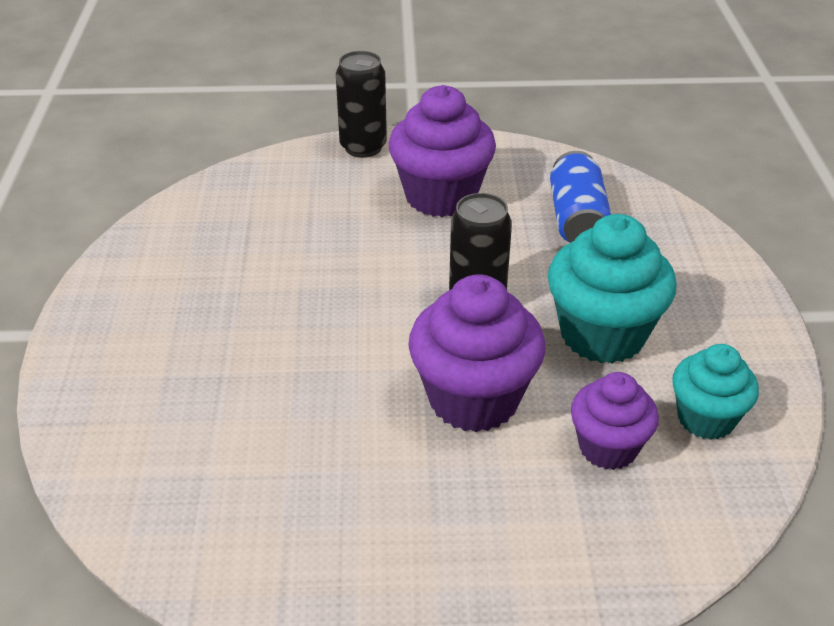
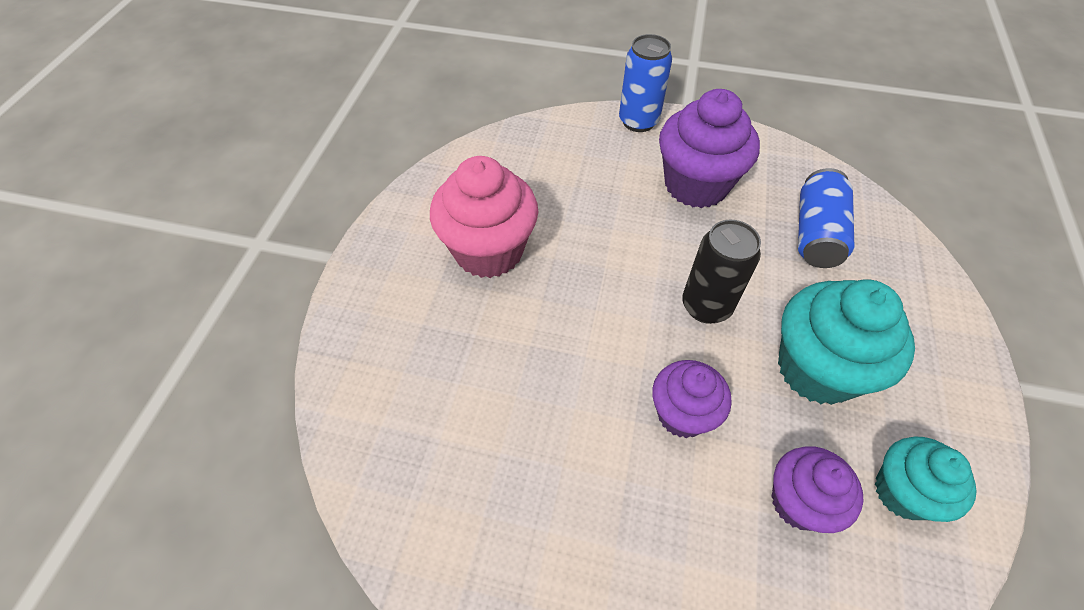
camera: 15 degrees right, 15 degrees up
(223, 294) = (488, 251): none -> pink cupcake
(363, 147) = (638, 121): black can -> blue can
(473, 399) = (682, 414): purple cupcake -> purple cupcake, size x0.62

